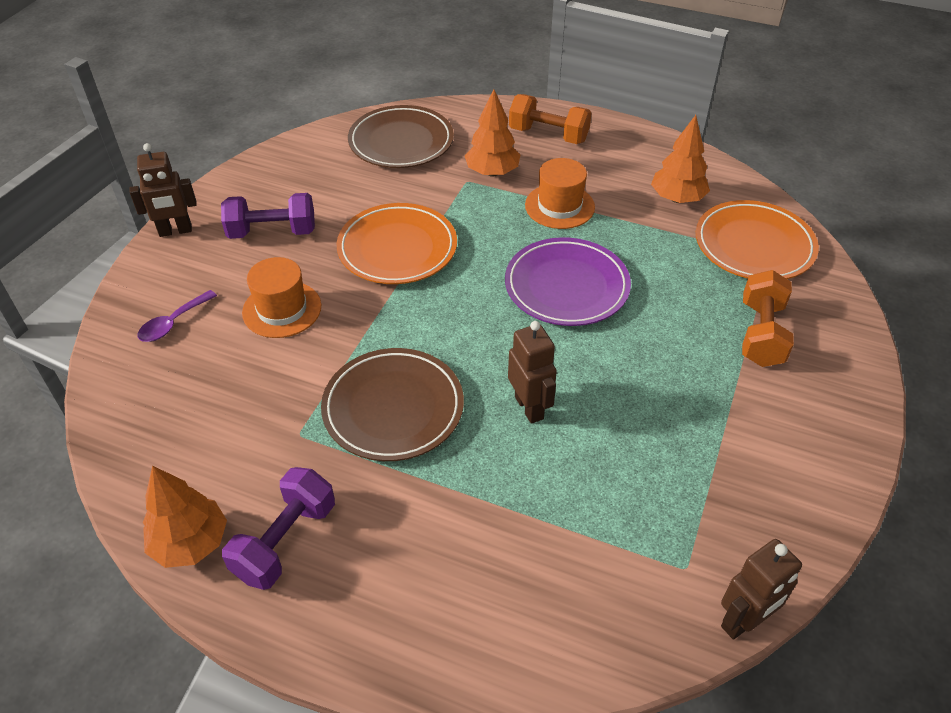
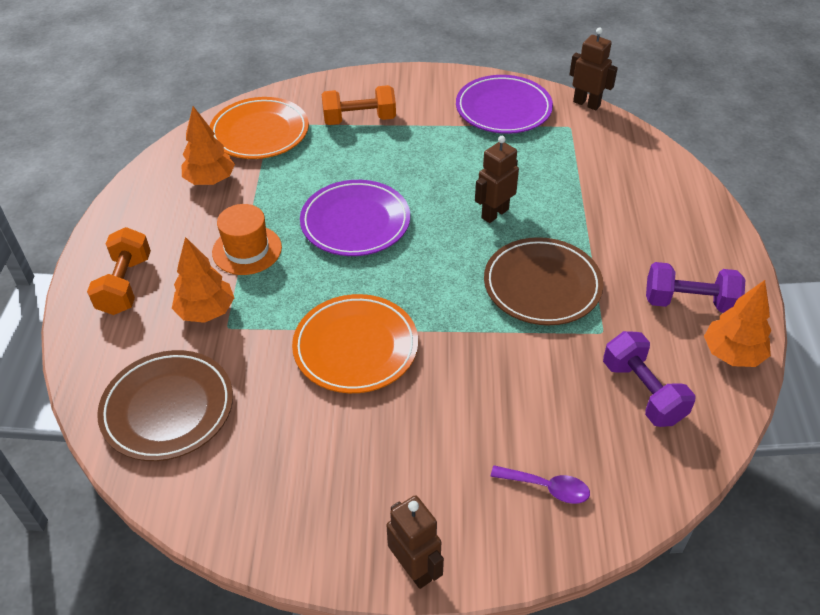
camera: 110 degrees left, 0 degrees up
(272, 232) = (375, 465): purple dumbbell -> purple dumbbell (642, 392)
(282, 309) = (480, 404): orange hat -> none
(752, 497) = (503, 109): none -> purple plate

